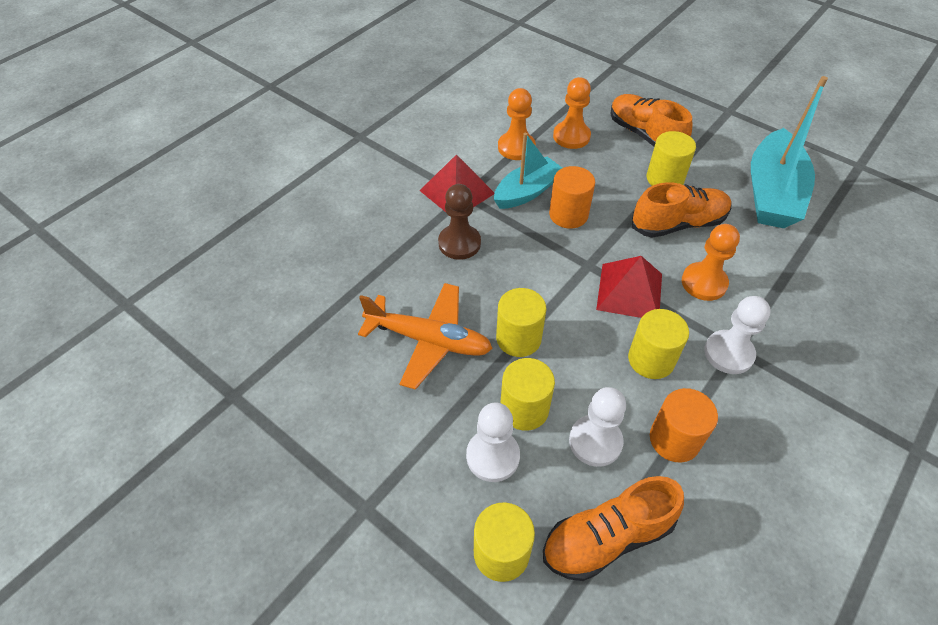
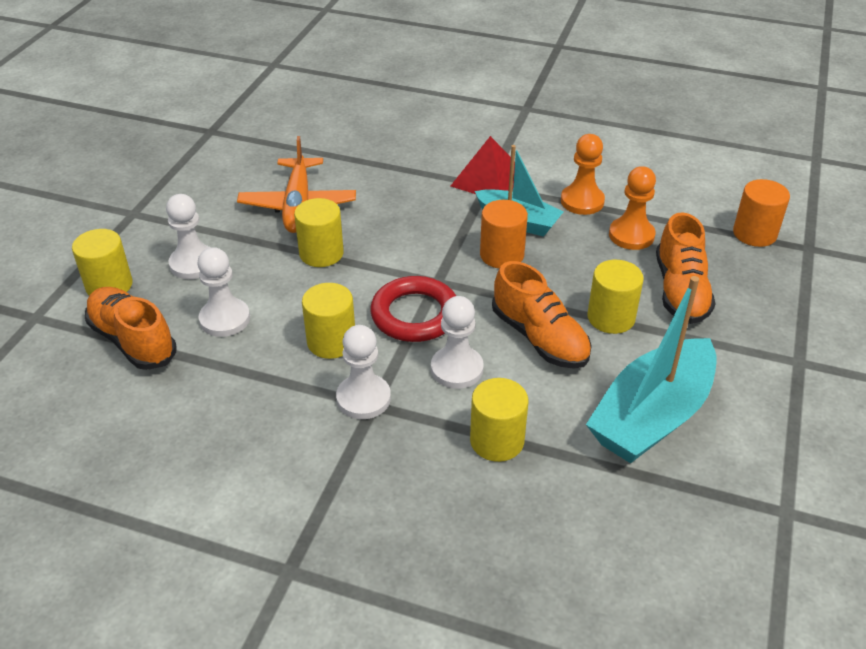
camera: 70 degrees right, 10 degrees down
(459, 243) = (420, 196): brown pawn -> none
(524, 409) = (245, 272): yellow cylinder -> yellow cylinder (497, 441)
(629, 291) = (415, 314): red pyramid -> red ring
(645, 135) = (680, 291): orange shoe -> orange shoe turned 150 degrees clockwise
(674, 439) = (242, 370): orange cylinder -> orange cylinder (754, 234)
(704, 283) = (457, 369): orange pawn -> white pawn
(771, 193) = (651, 416): turquoise boat -> turquoise boat turned 45 degrees counterclockwise

